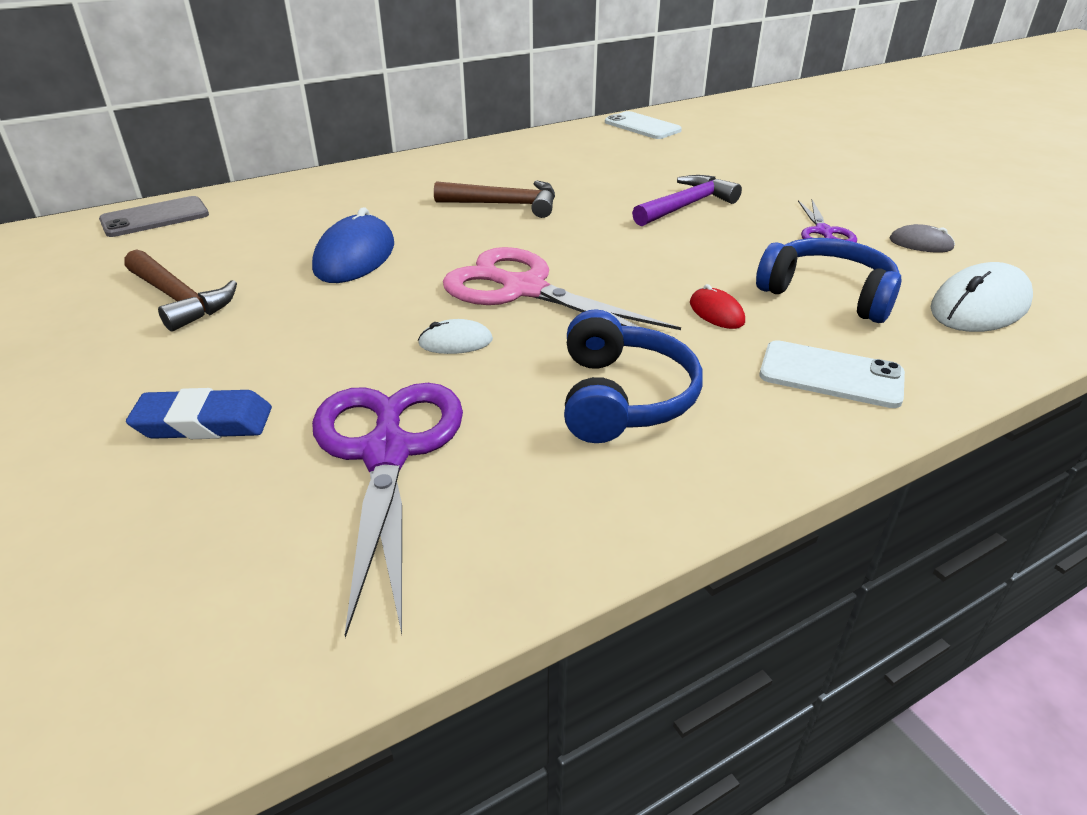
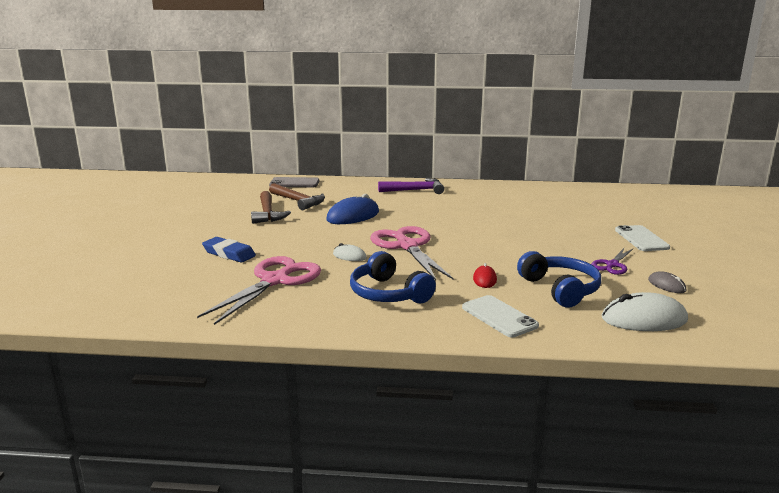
camera: 35 degrees right, 15 degrees down
(388, 453) = (275, 281): purple scissors -> pink scissors
(505, 204) = (452, 212): brown hammer -> brown hammer (298, 201)
(623, 397) = (388, 293): blue headphones -> blue headphones turned 105 degrees clockwise
(642, 126) = (594, 192): white phone -> white phone (641, 239)
(686, 206) = (550, 234): purple hammer -> purple hammer (415, 190)

